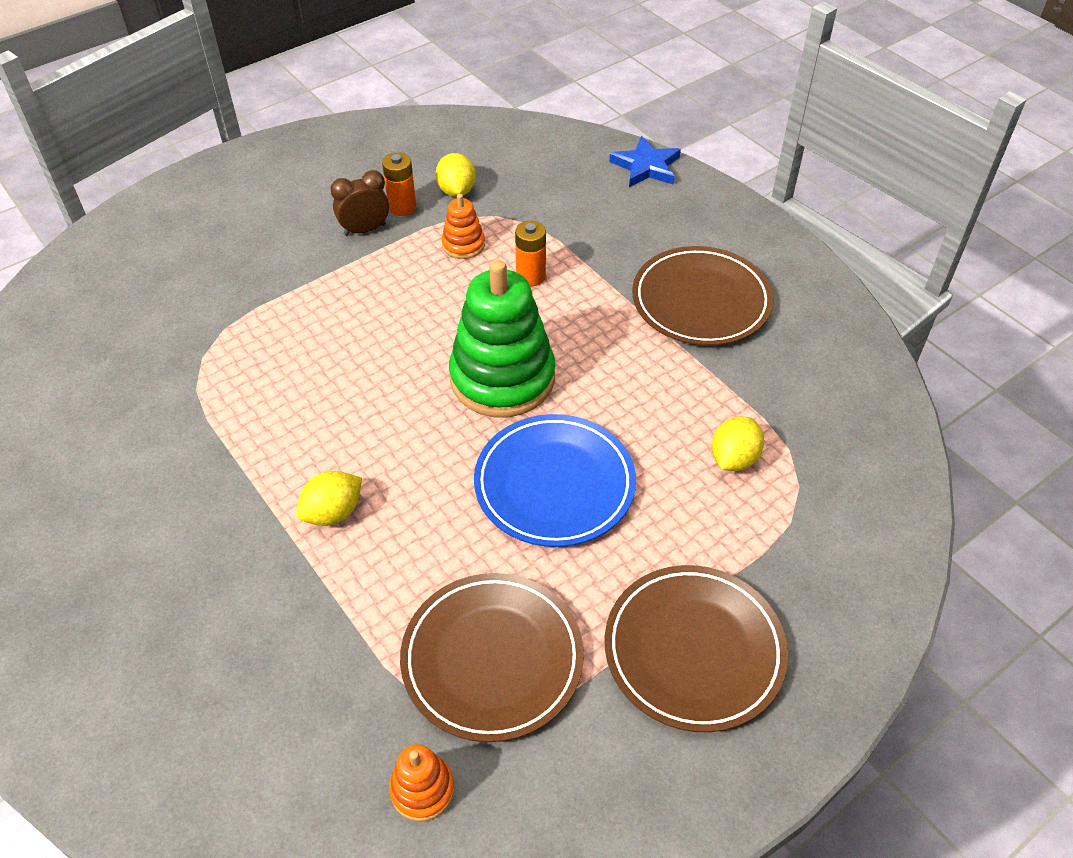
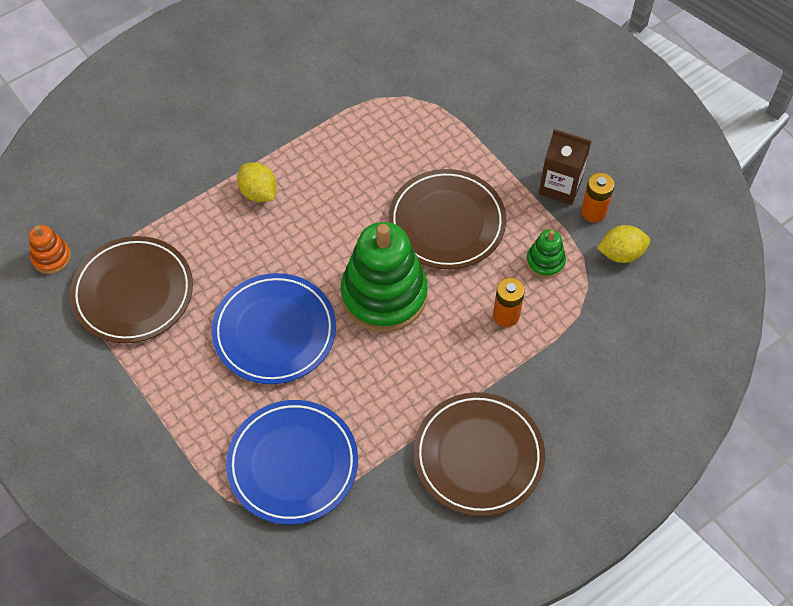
camera: 90 degrees right, 10 degrees up
(365, 230) = (560, 186): brown clock -> brown carton
(463, 245) = (545, 262): orange stacking toy -> green stacking toy
(646, 166) = (677, 421): blue star -> none
(694, 650) = (124, 417): brown plate -> brown plate (447, 222)
(733, 458) = (293, 464): yellow lemon -> blue plate

